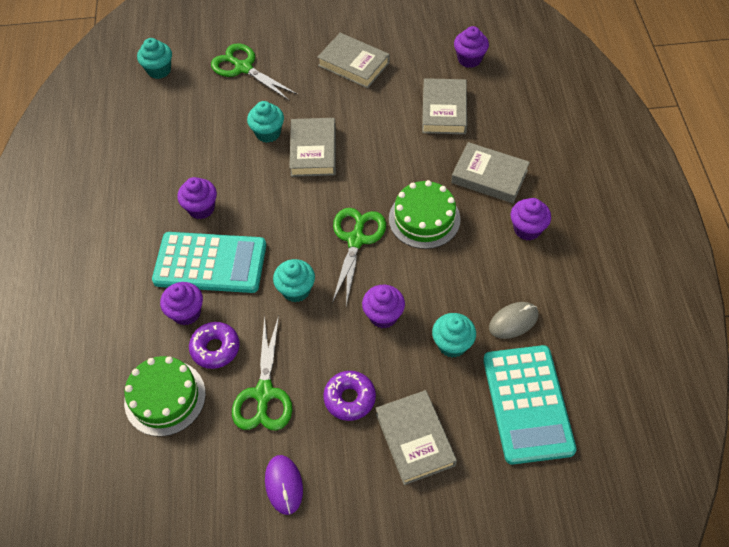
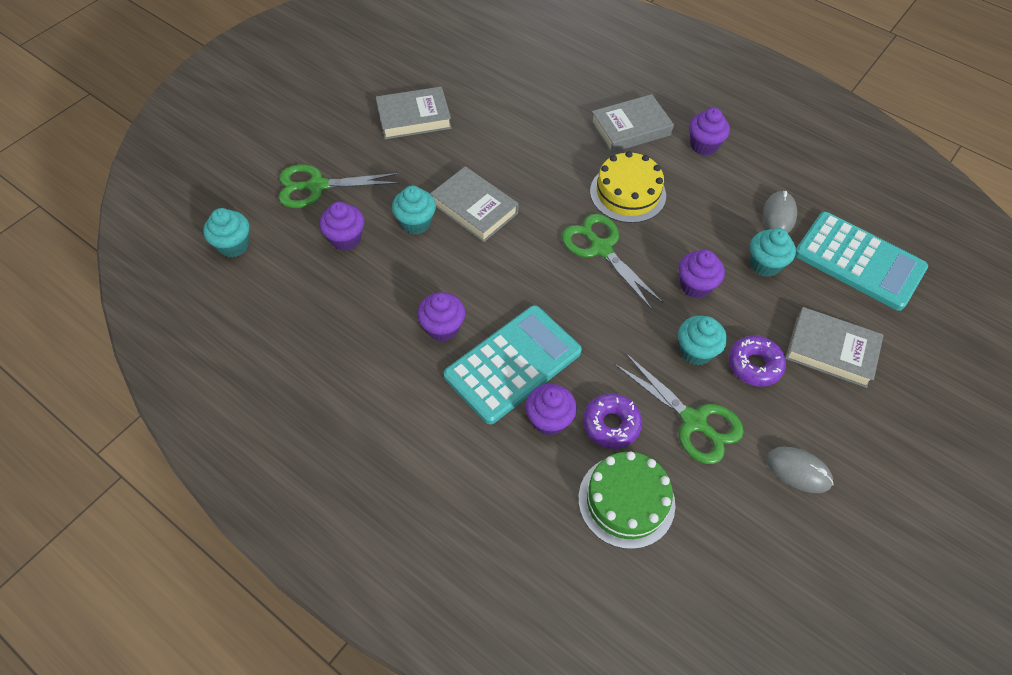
camera: 50 degrees left, 0 degrees up
(284, 485) = (798, 470): purple mouse -> grey mouse
(296, 290) = (609, 324): turquoise cupcake -> turquoise cupcake (696, 351)
(424, 219) = (627, 193): green cake -> yellow cake
(444, 110) = (534, 104): grey book -> none
(469, 59) = (501, 53): purple cupcake -> purple cupcake (346, 239)

